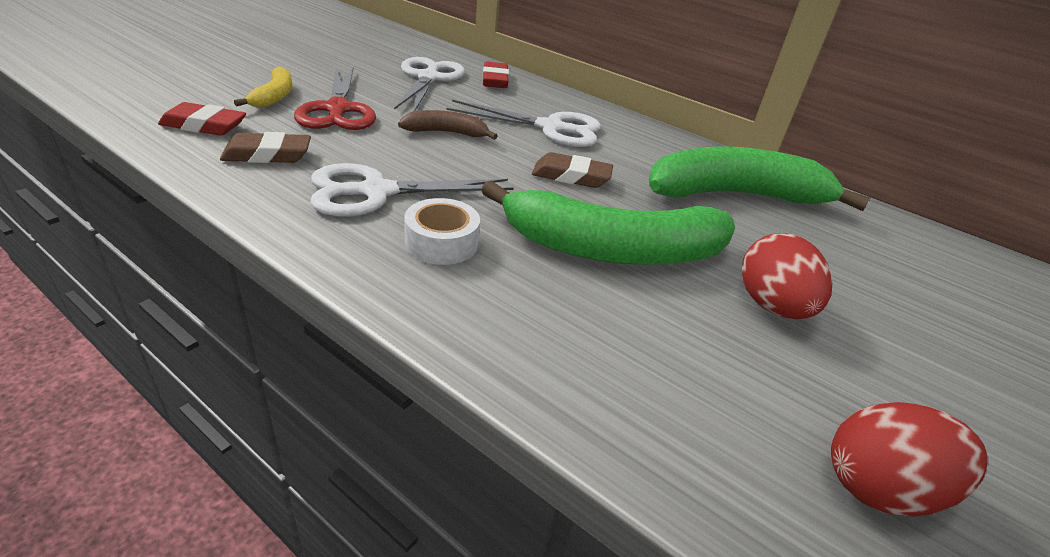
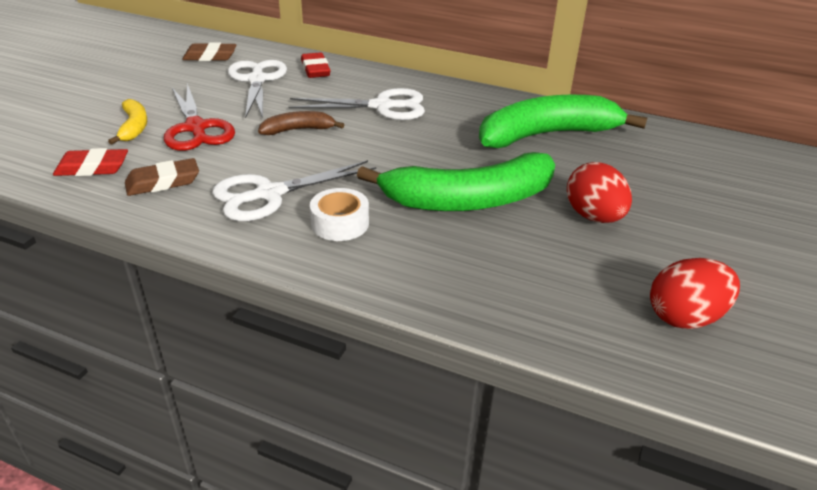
camera: 10 degrees left, 0 degrees up
(571, 176) = (415, 147): brown eraser -> brown eraser (210, 56)

